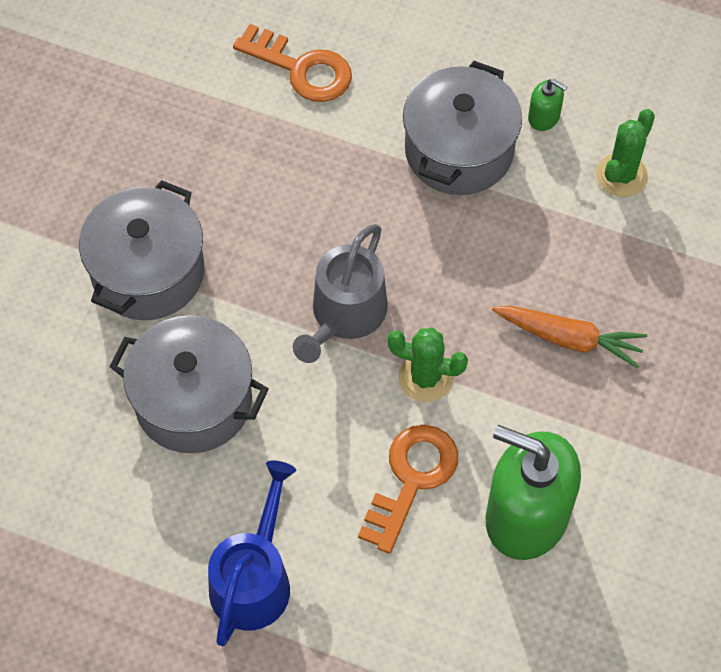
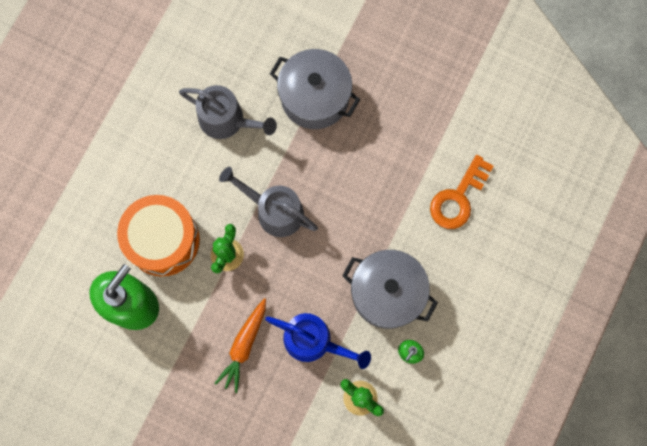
camera: 95 degrees right, 15 degrees up
(193, 401) = (227, 120): grey pot -> grey watering can
(254, 579) = (114, 148): blue watering can -> blue watering can (313, 341)
(411, 479) = (163, 240): orange key -> orange drum

